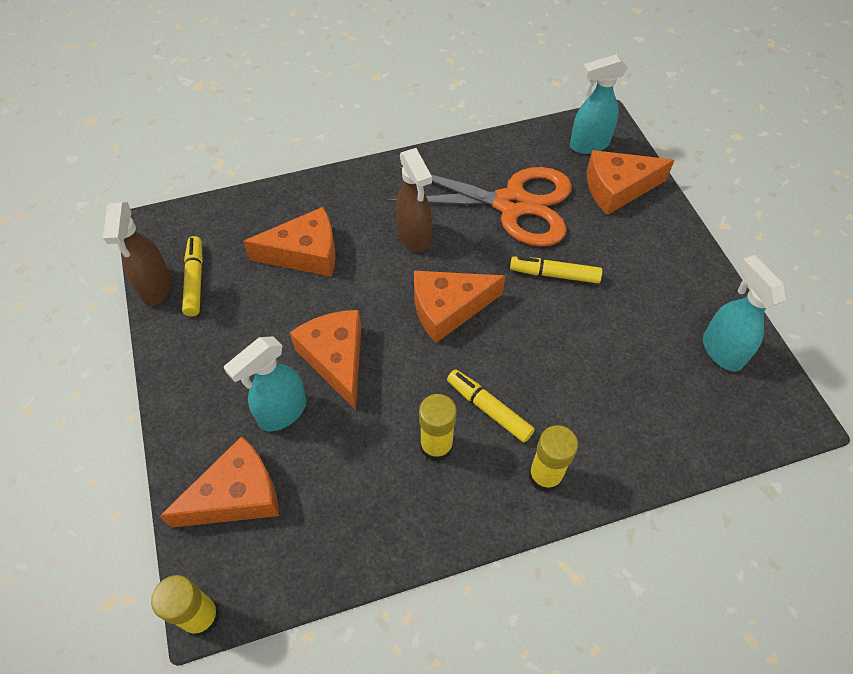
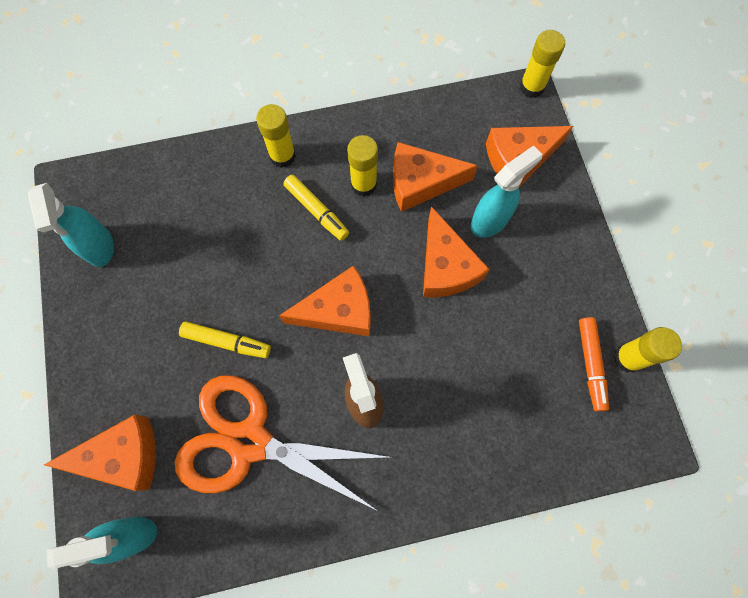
camera: 175 degrees left, 15 degrees up
(156, 288) = (628, 358): brown spray bottle -> yellow glue stick
(195, 280) = (590, 364): yellow marker -> orange marker
(305, 253) = (480, 390): orange cheese -> orange cheese (421, 182)

